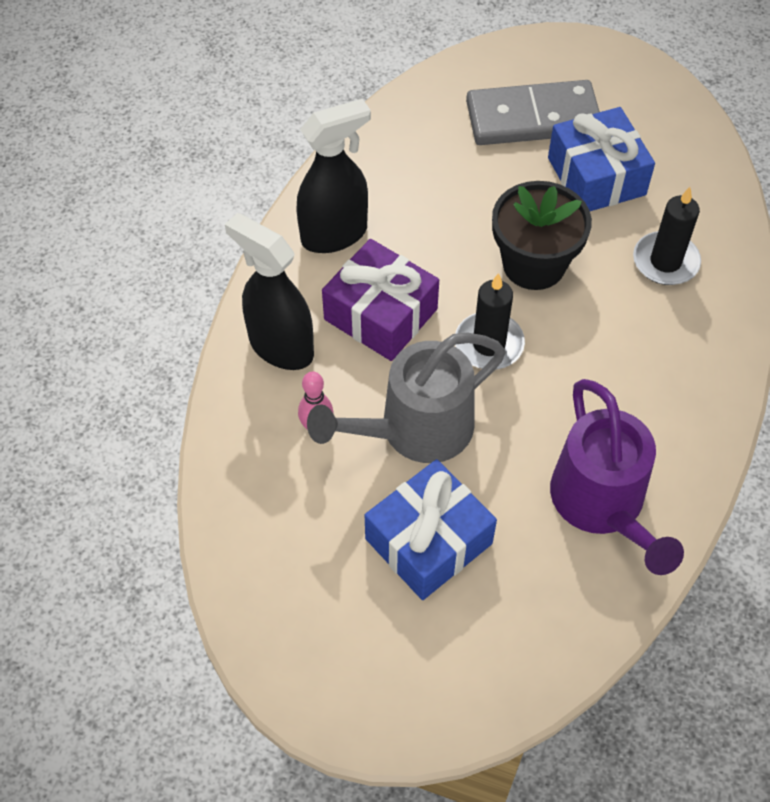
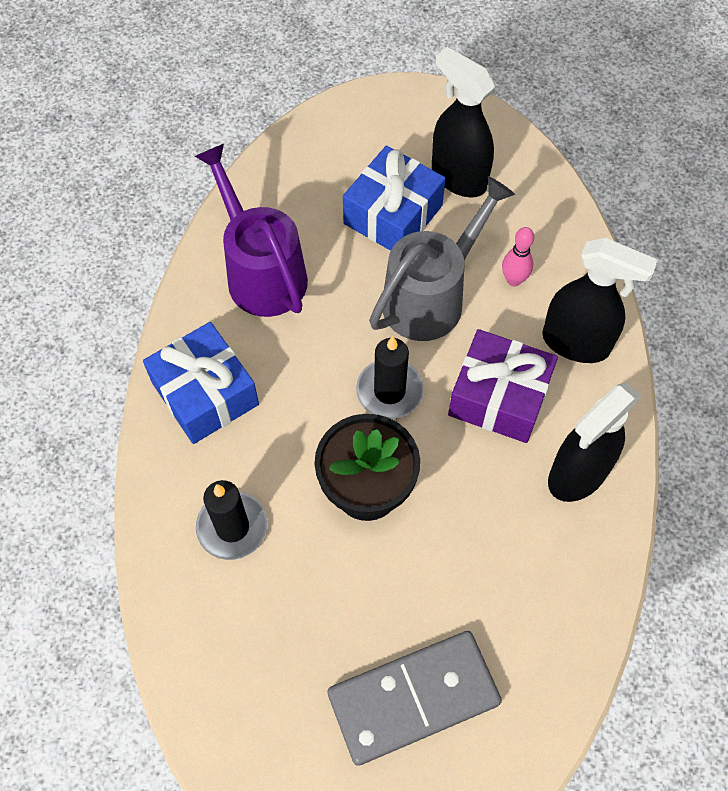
camera: 165 degrees right, 5 degrees up
(332, 572) = (458, 177): none -> black spray bottle
(596, 176) = (322, 625): blue gift -> blue gift (205, 394)

